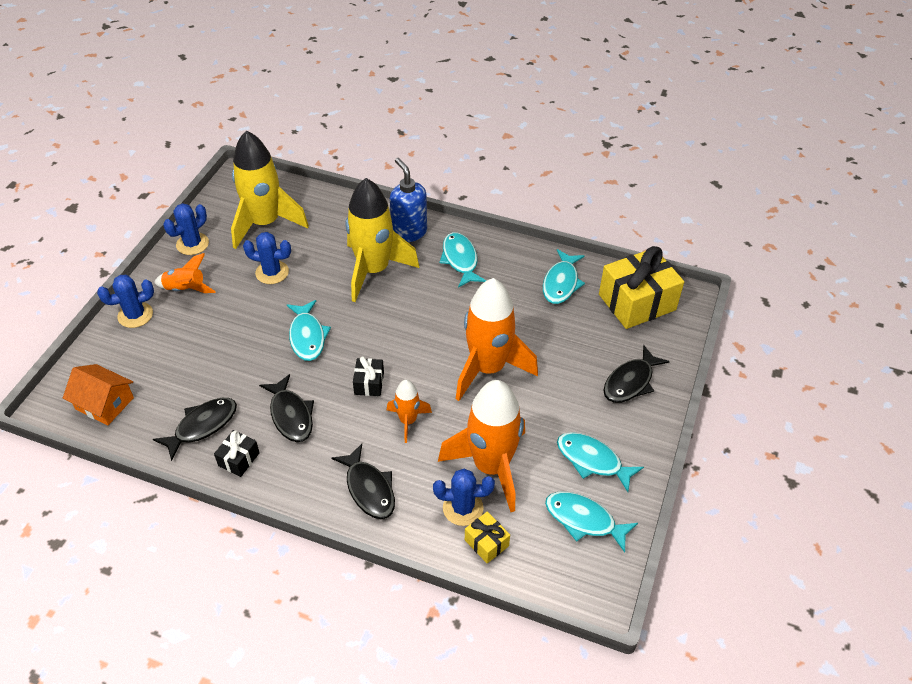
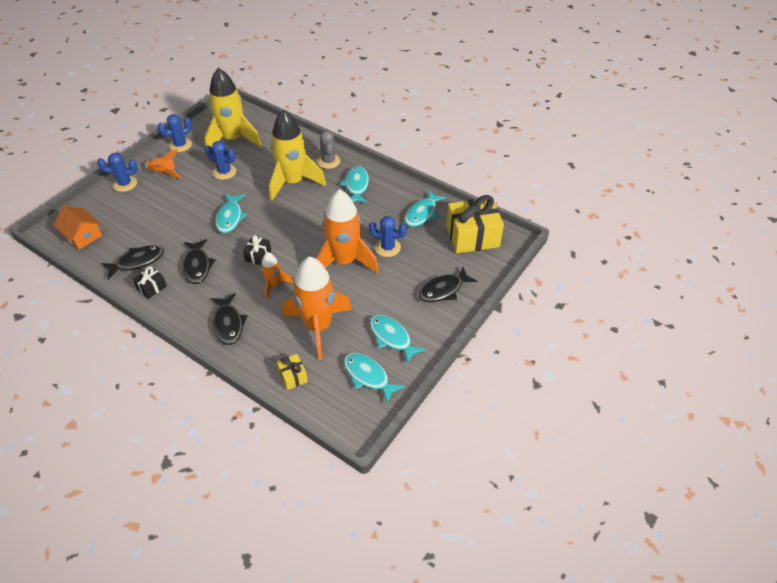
camera: 15 degrees right, 0 degrees up
(409, 232) = (328, 161): blue soap dispenser -> grey cactus
(463, 508) = (286, 350): blue cactus -> blue cactus (387, 247)

